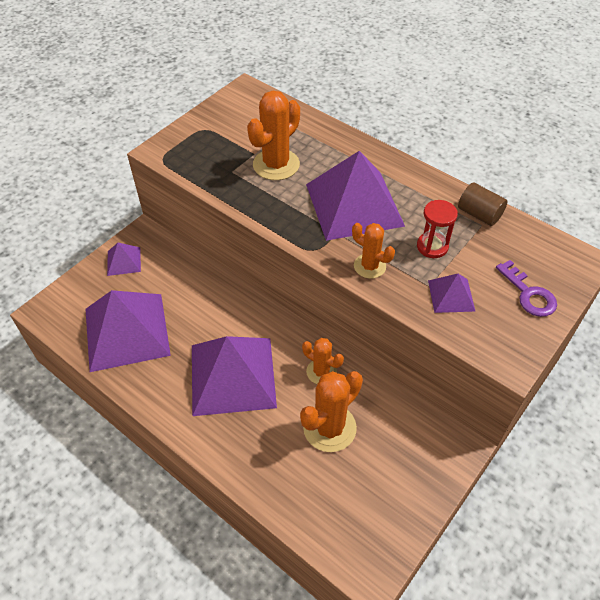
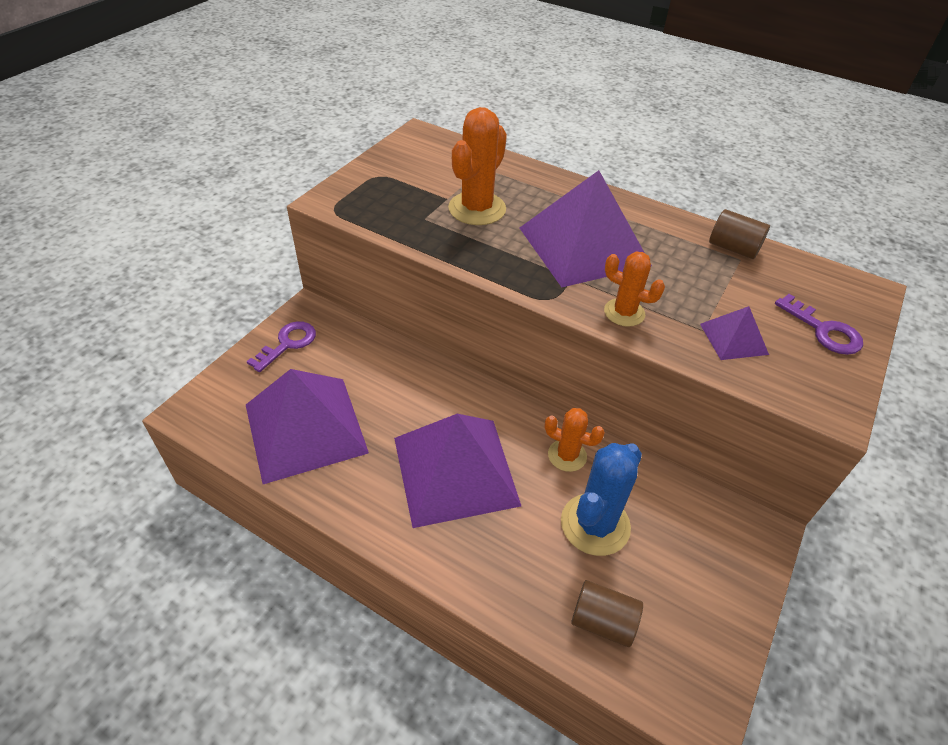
camera: 10 degrees left, 5 degrees down
(124, 261) = (288, 344): purple pyramid -> purple key
(317, 500) = (602, 621): none -> brown cylinder
(329, 428) = (595, 524): orange cactus -> blue cactus
(432, 246) = (691, 286): red hourglass -> none

